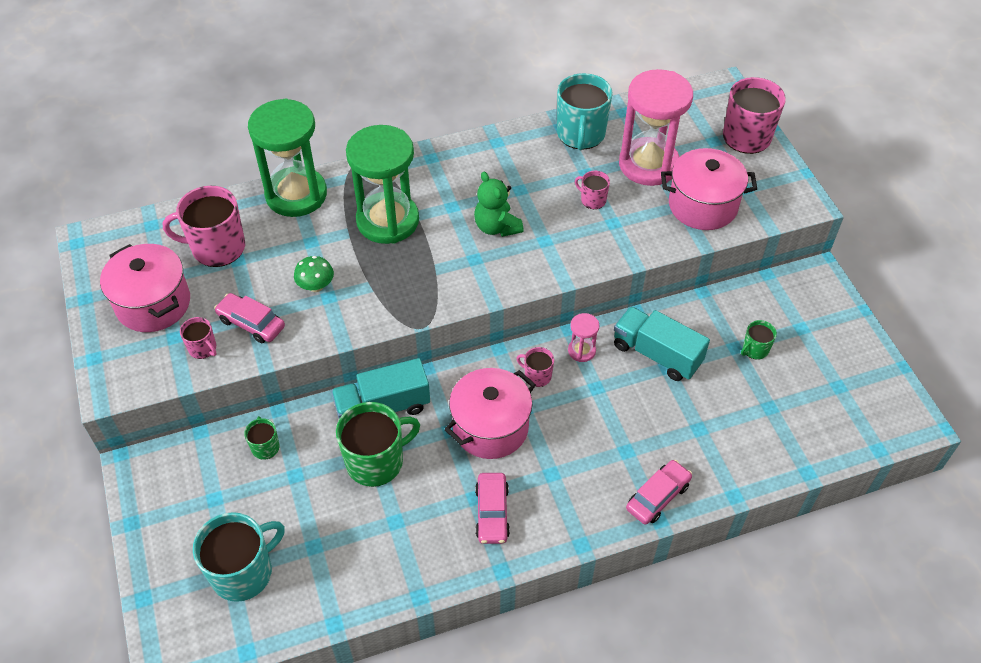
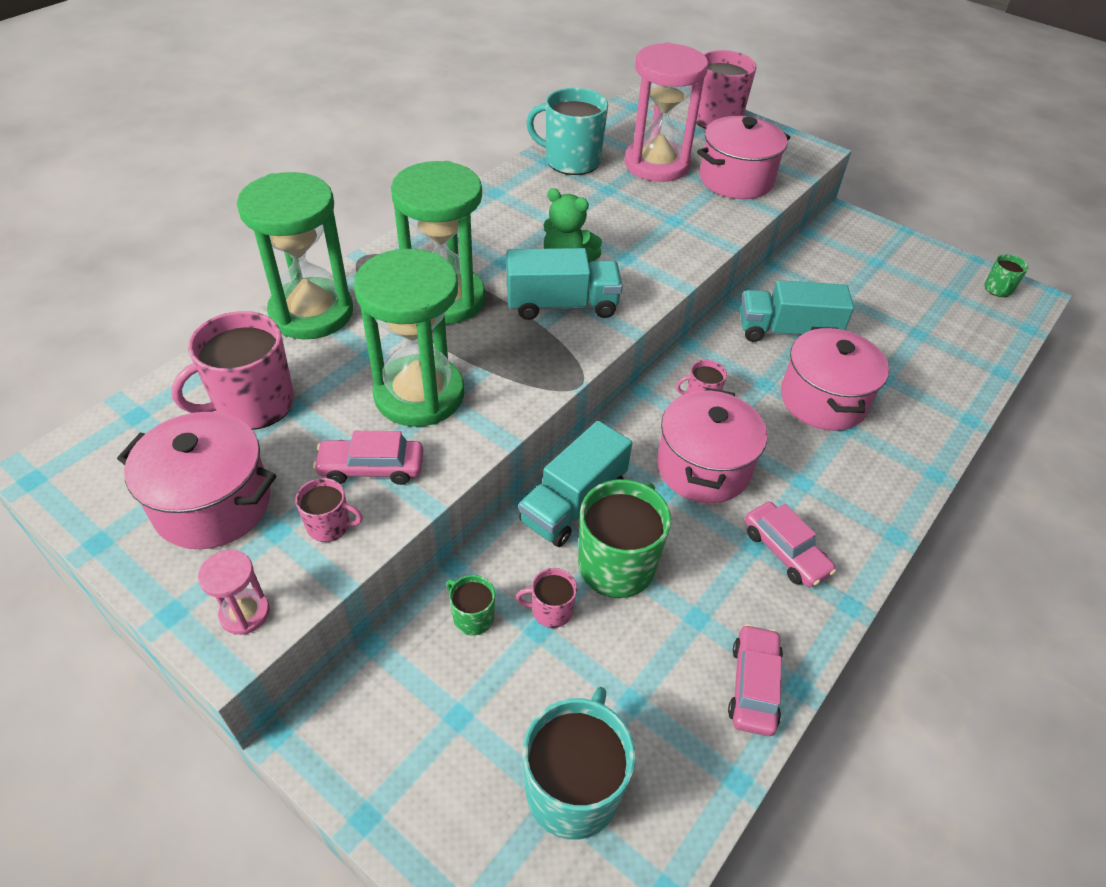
camera: 35 degrees left, 5 degrees down
(316, 286) = (419, 394): green mushroom -> green hourglass
(463, 260) = (562, 305): none -> turquoise truck
(581, 134) = (571, 161): turquoise mug -> turquoise mug turned 135 degrees clockwise
(581, 351) = (719, 357): pink hourglass -> pink hourglass (245, 613)
(592, 200) = (636, 208): pink mug -> pink mug (551, 610)
(629, 422) = (823, 400): none -> pink pot
(657, 496) = (913, 453): pink car -> pink car (753, 685)
(755, 349) = (860, 293): green mug -> green mug (998, 289)

